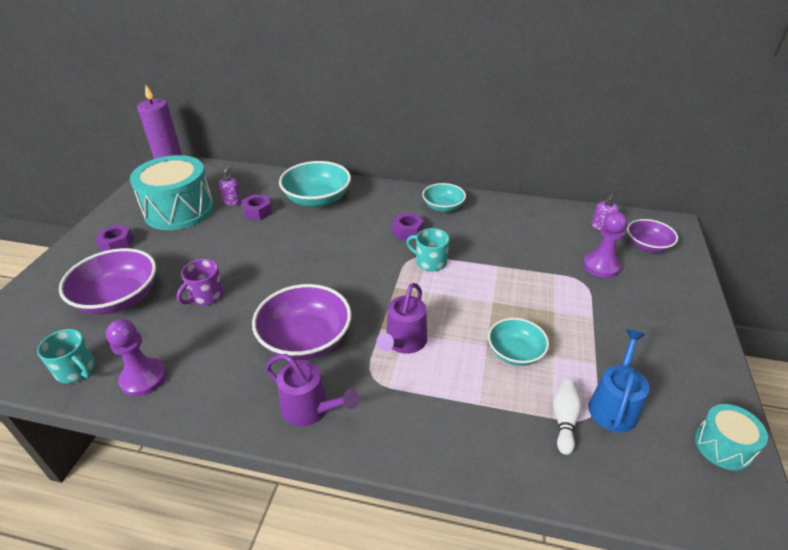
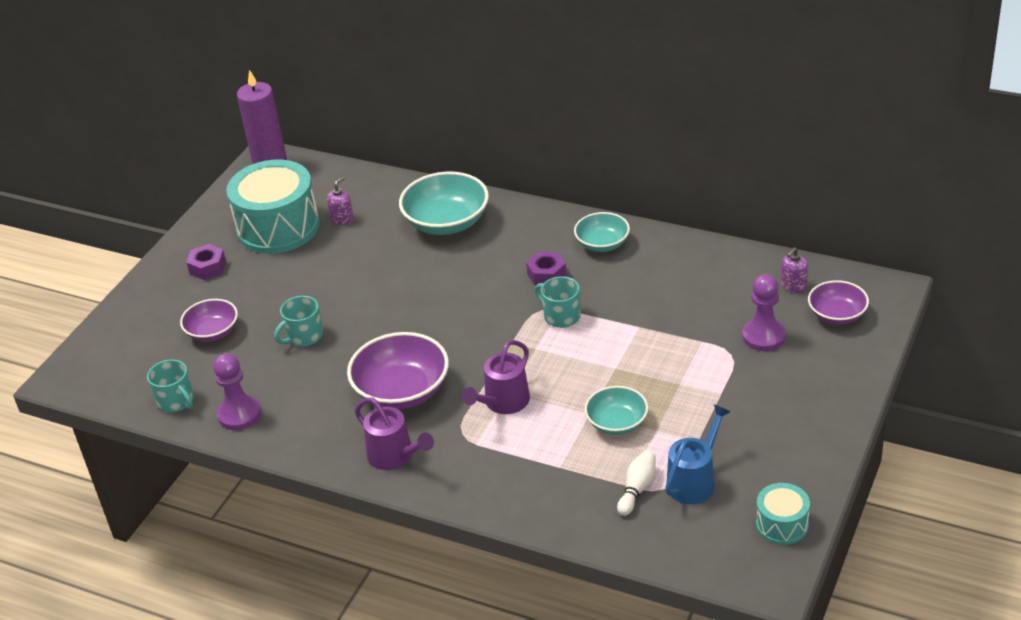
camera: 15 degrees right, 0 degrees up
(119, 298) = (212, 332): purple bowl -> purple bowl, size x0.60
(206, 296) = (304, 336): purple mug -> turquoise mug
(257, 212) = (371, 236): purple nut -> none

